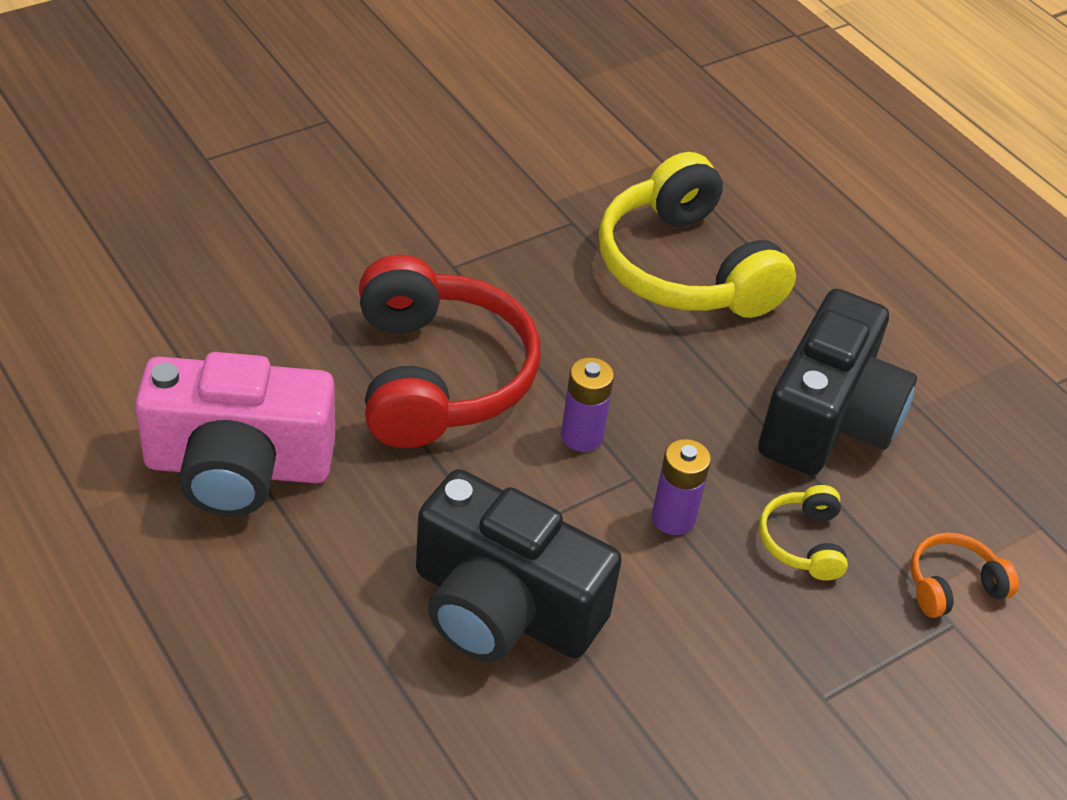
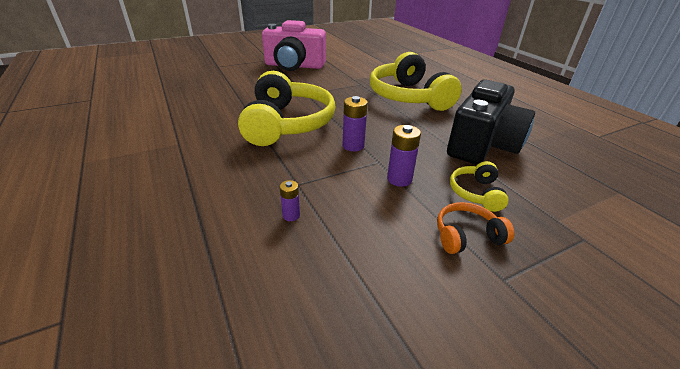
camera: 10 degrees right, 10 degrees down
(238, 467) = (173, 150): pink camera -> pink camera (294, 66)
(438, 376) = (287, 124): red headphones -> yellow headphones
(503, 607) = (291, 215): black camera -> purple battery
(952, 585) = (576, 218): orange headphones -> orange headphones (466, 236)

